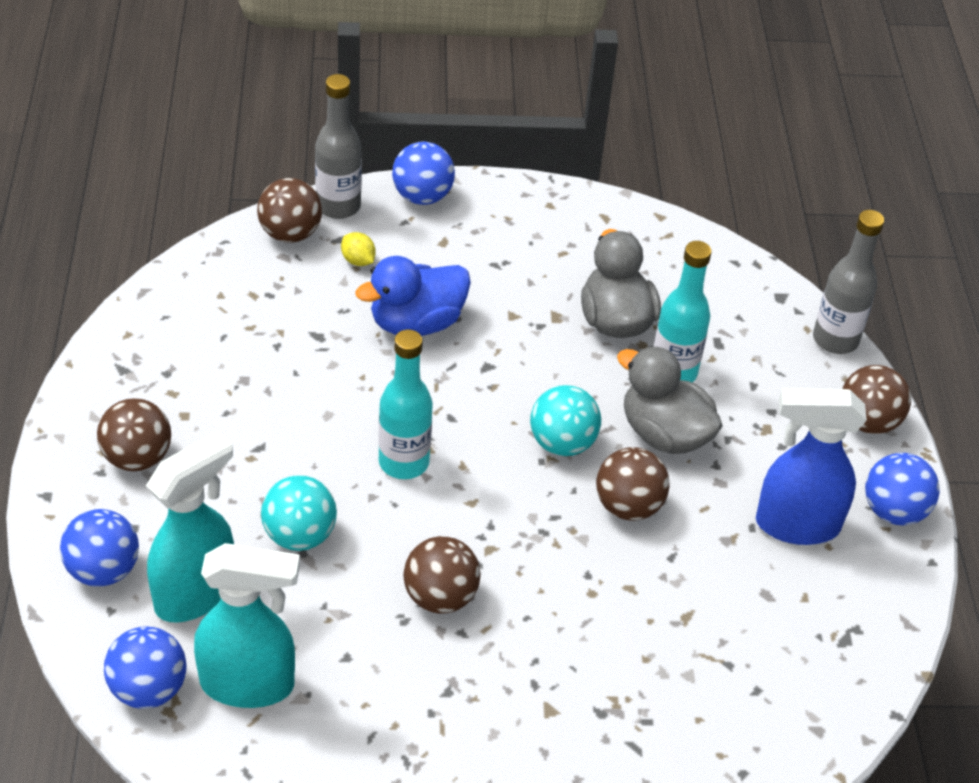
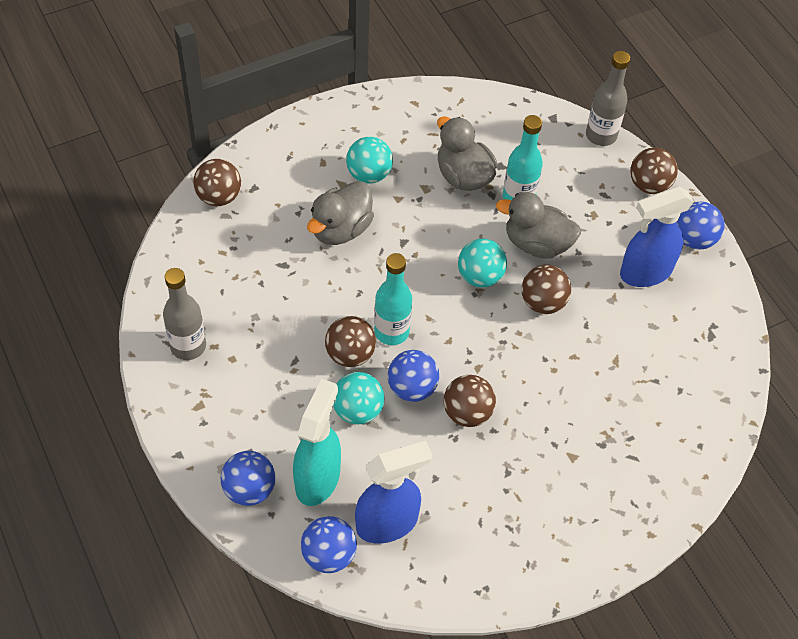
camera: 25 degrees left, 10 degrees up
(137, 458) = (221, 402): brown ball -> brown ball (350, 354)
(249, 684) = (388, 523): turquoise spray bottle -> blue spray bottle
(338, 206) = (238, 163): grey bottle -> grey bottle (188, 346)
(358, 261) = (276, 199): yellow lemon -> none
(416, 323) = (341, 229): blue duck -> grey duck
(422, 196) = (289, 133): blue ball -> blue ball (412, 388)
(493, 275) = (369, 174): none -> turquoise ball

